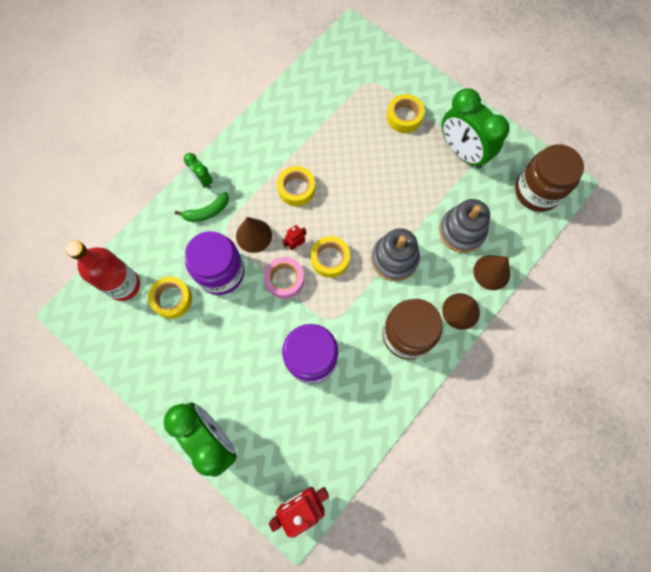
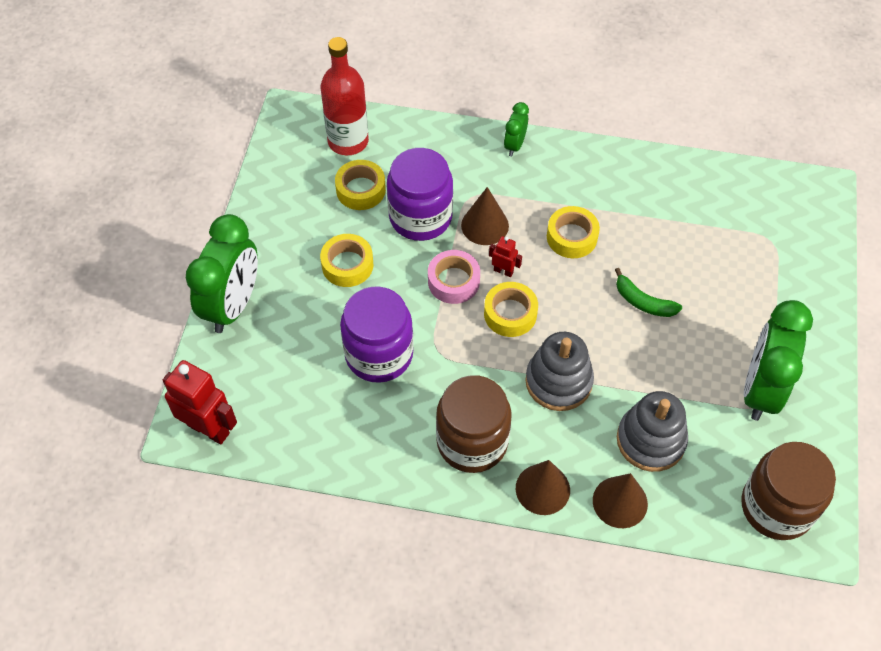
camera: 60 degrees right, 15 degrees down
(207, 212) = (481, 168): green banana -> green banana (643, 302)
(404, 117) = (755, 301): yellow tape -> yellow tape (347, 265)

